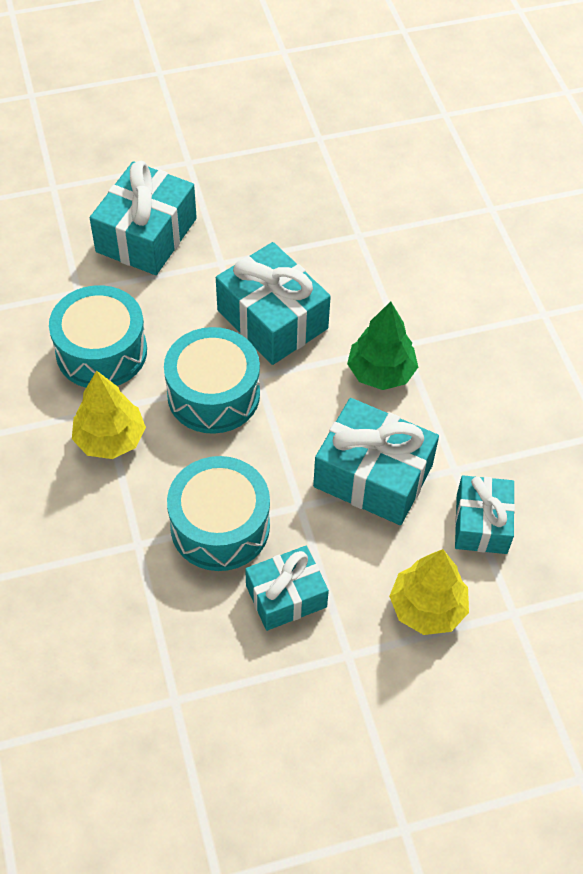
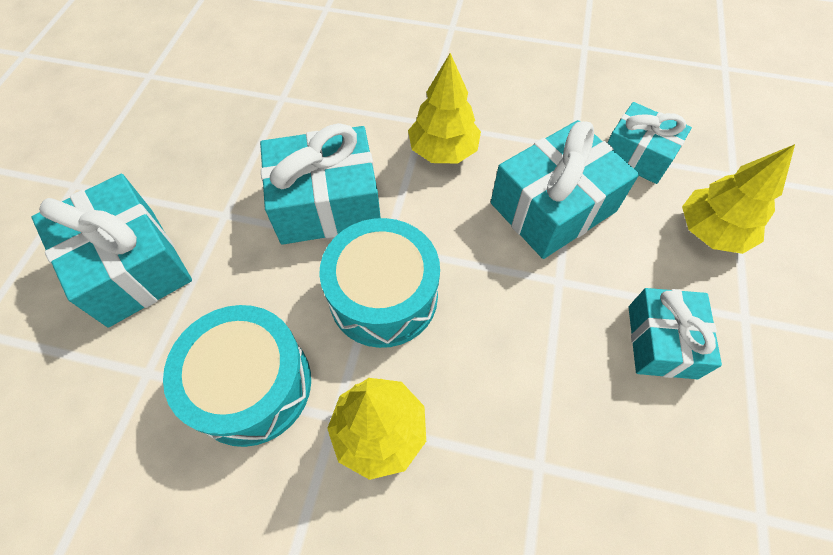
camera: 60 degrees left, 5 degrees up
(220, 526) = (552, 365): turquoise drum -> none
(381, 372) = (443, 150): green tree -> yellow tree

